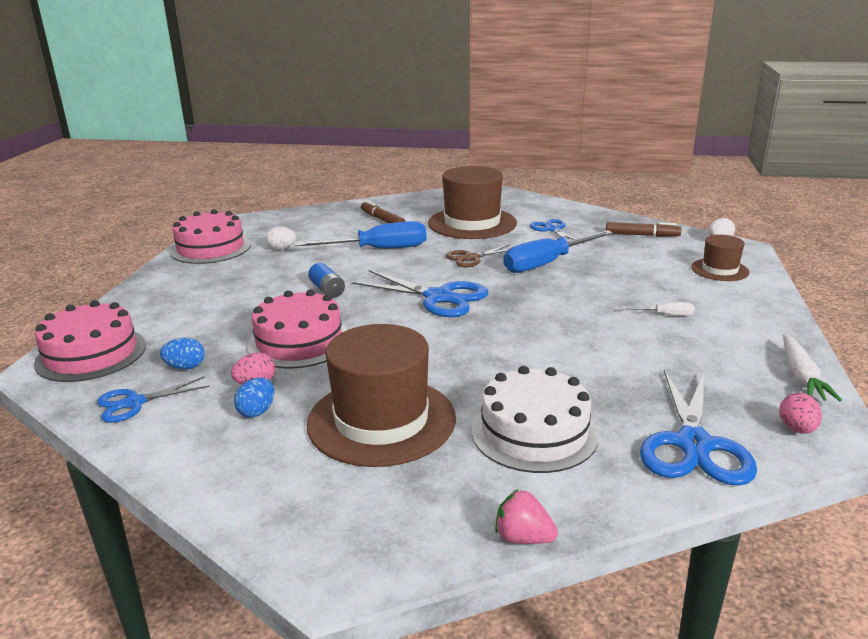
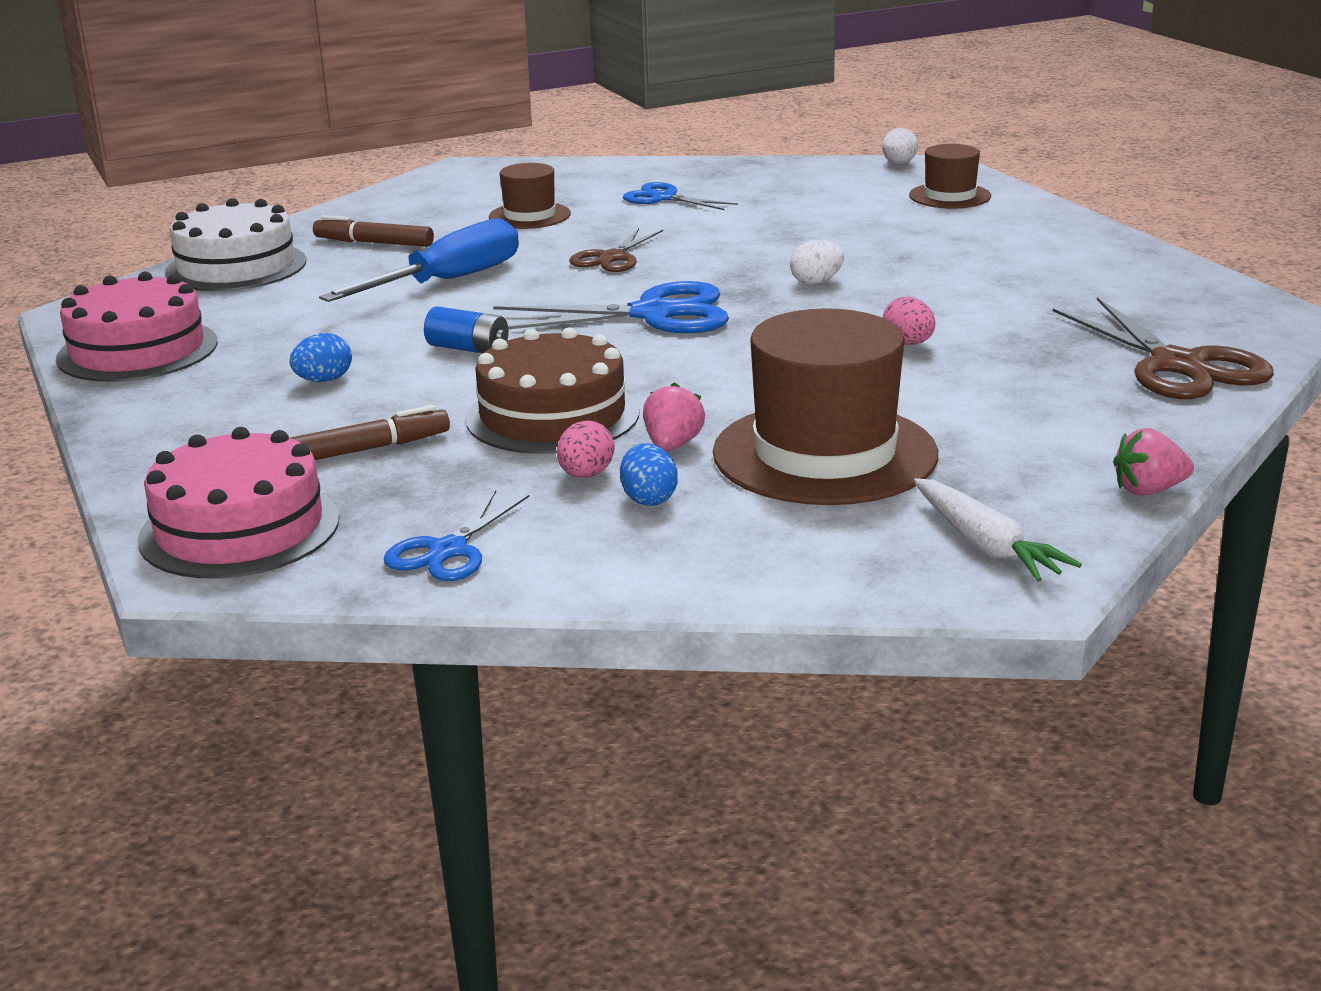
camera: 35 degrees left, 0 degrees up
(185, 367) = (438, 492): blue egg -> blue egg (324, 380)
(281, 249) = (276, 319): white egg -> white egg (816, 282)
(299, 342) = (552, 415): pink cake -> brown cake
(320, 382) = (672, 445): none -> pink strawberry
(472, 223) = (529, 216): brown hat -> brown hat, size x0.52
(534, 432) = (1012, 407): white cake -> white cake (236, 267)
(547, 263) = (728, 239): blue screwdriver -> none
(642, 235) = (794, 178): brown marker -> brown marker (366, 449)
(666, 315) = (965, 258): white screwdriver -> none
(694, 444) = (1178, 365): blue scissors -> brown scissors
(797, 429) = (1245, 323): pink egg -> pink egg (908, 343)
(801, 376) = (1185, 277): white carrot -> white carrot (985, 545)

